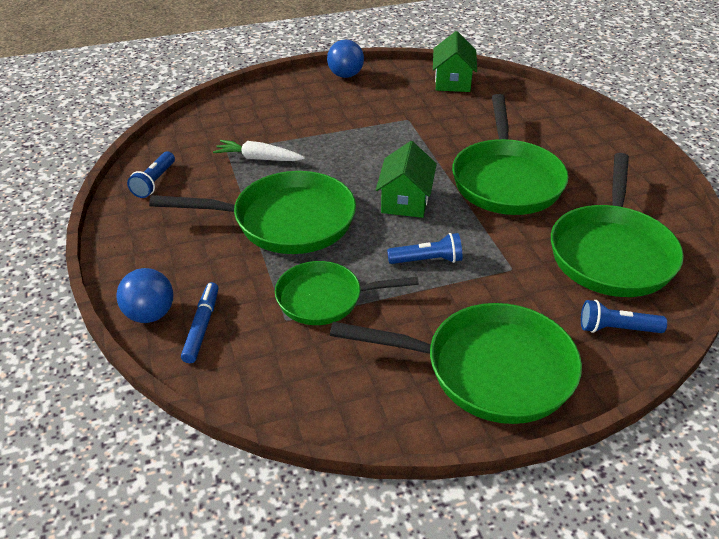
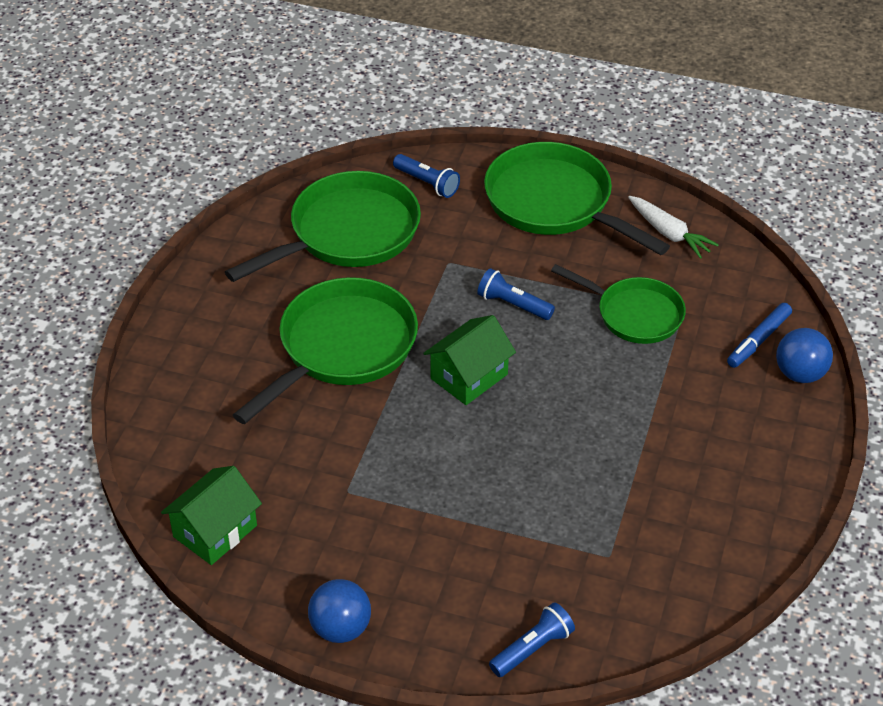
camera: 145 degrees left, 5 degrees up
(154, 182) = (725, 545): blue flashlight -> blue flashlight (532, 649)
(258, 158) = (580, 520): white carrot -> white carrot (669, 233)
(286, 221) = (611, 412): green pan -> none

